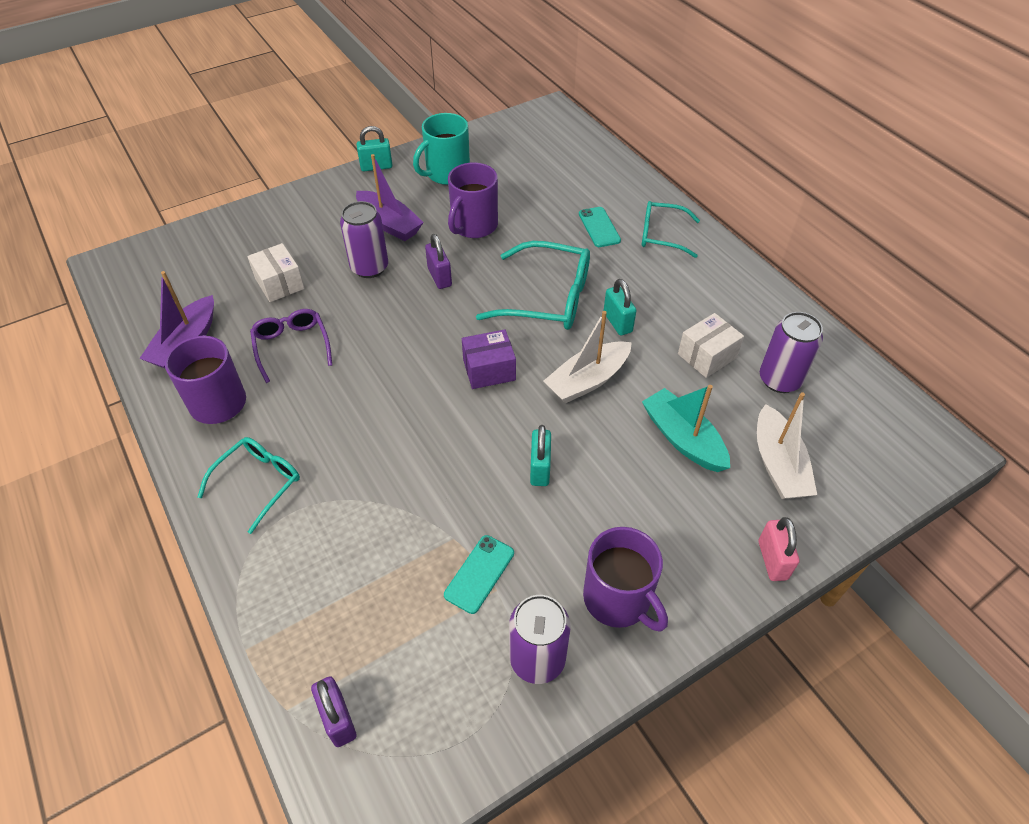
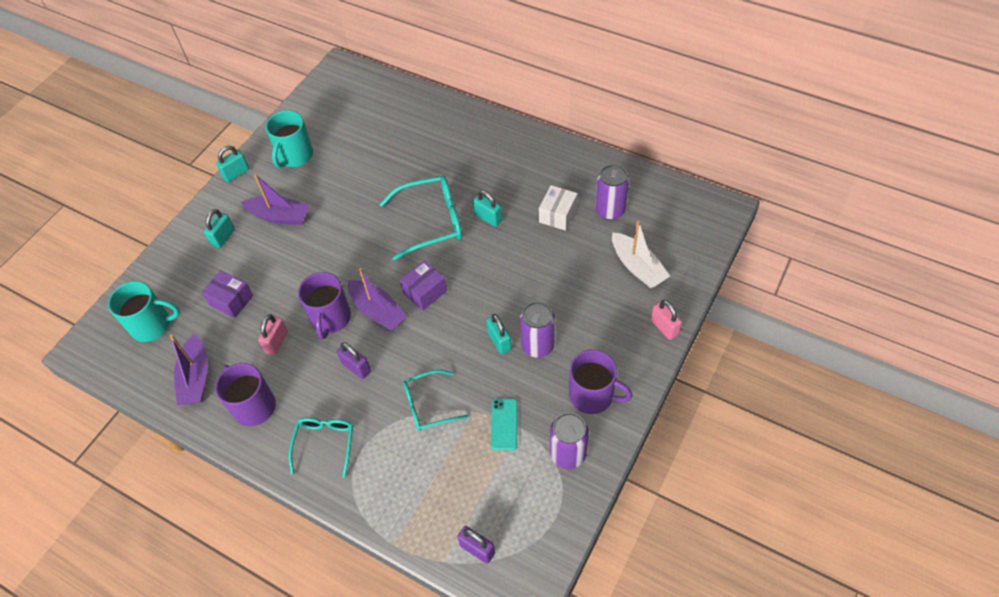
camera: 25 degrees left, 5 degrees up
(187, 272) = (152, 325): none -> turquoise mug
(279, 283) = (231, 300): white box -> purple box
(292, 346) = (277, 342): purple glasses -> pink padlock
(318, 220) = (223, 237): none -> turquoise padlock
(369, 267) = (290, 257): purple can -> purple can (538, 345)
(421, 365) = (378, 311): none -> purple boat
(439, 277) = (346, 241): purple padlock -> purple padlock (356, 367)
(474, 226) = (344, 190): purple mug -> purple mug (330, 318)
(588, 380) = (493, 268): white boat -> none
(599, 227) = (433, 151): turquoise phone -> none
(662, 235) = (479, 139): turquoise glasses -> turquoise glasses (428, 405)
(683, 439) = (574, 278): turquoise boat -> none

